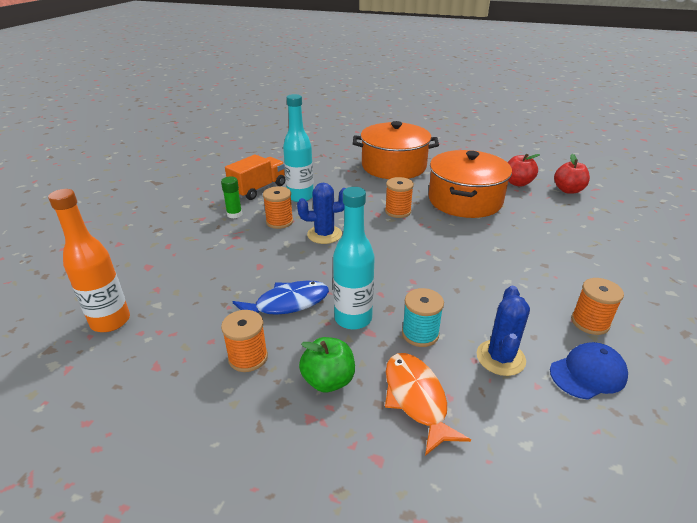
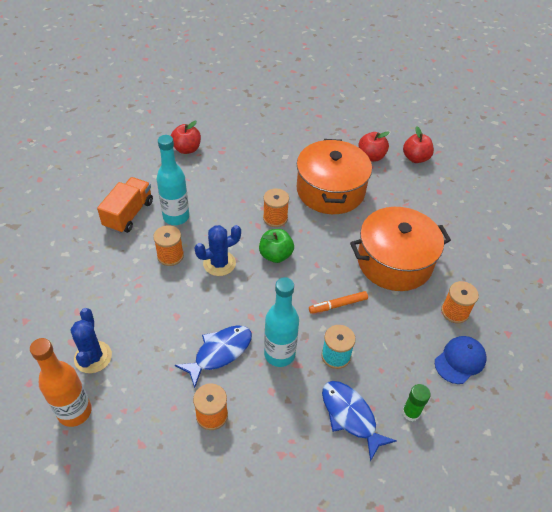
camera: 20 degrees left, 15 degrees up
(234, 214) = (121, 255): green glue stick -> green glue stick (411, 412)
(328, 380) = (282, 418): green apple -> green apple (275, 255)
(335, 157) = (187, 149): none -> red apple
(394, 166) = (251, 153): orange pot -> orange pot (394, 261)
(416, 399) = (350, 416): orange fish -> blue fish
(440, 289) = (338, 305): none -> orange marker
(500, 358) = (399, 363): blue cactus -> blue cactus (93, 357)

